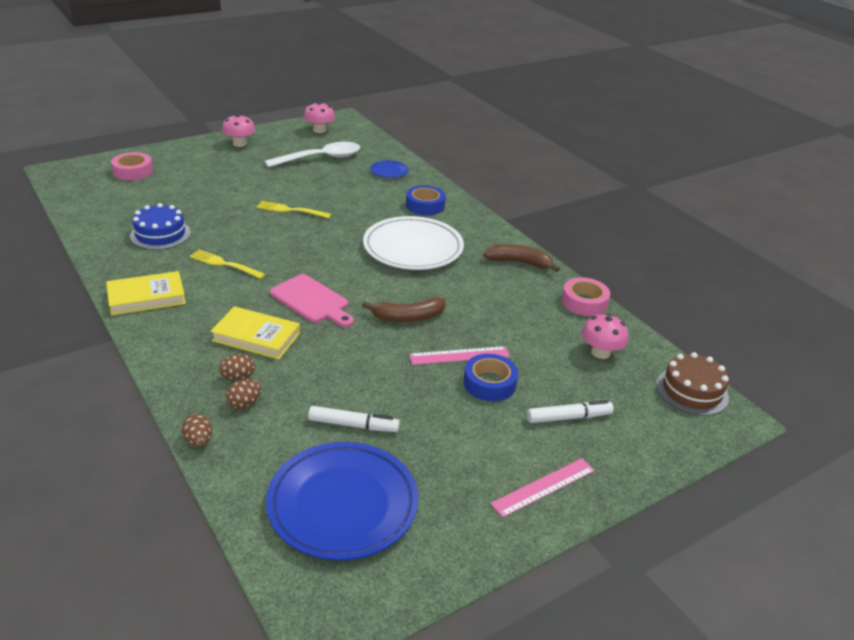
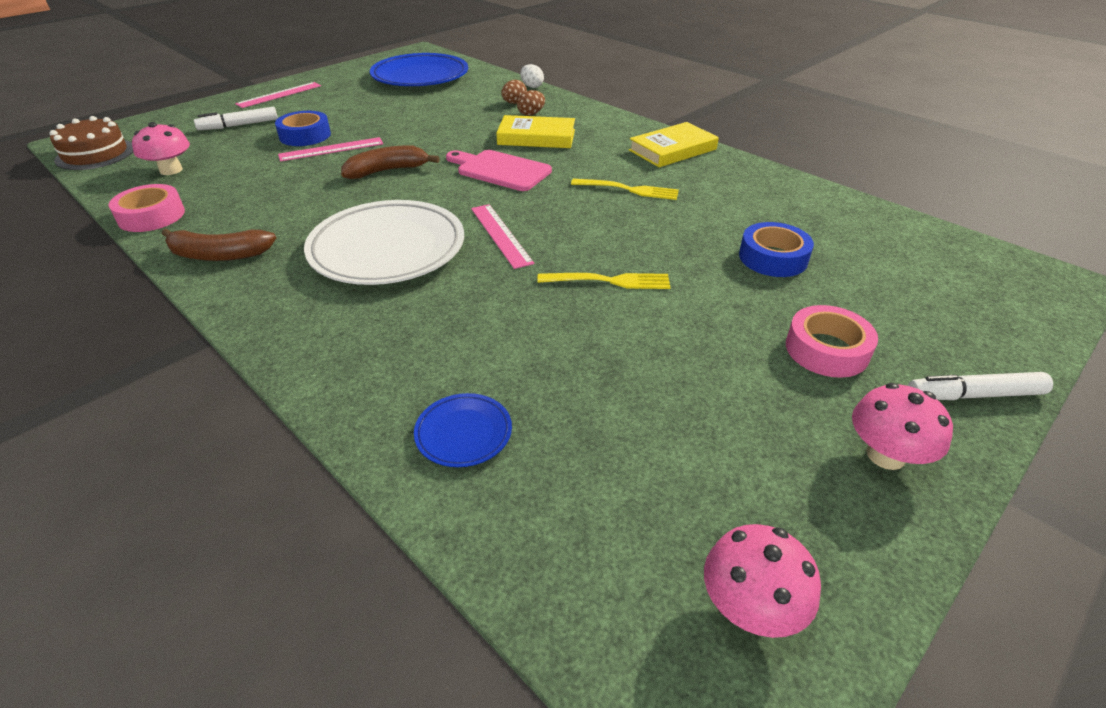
camera: 170 degrees right, 5 degrees up
(133, 171) = (953, 309): pink tape -> pink tape (826, 350)
(160, 234) = (748, 210): blue cake -> none
(198, 441) = (532, 86): brown egg -> white egg
(320, 158) = (651, 445): white spoon -> none
(338, 246) = (500, 235): none -> pink ruler
(353, 425) = (424, 103): white marker -> white marker (974, 395)
(425, 205) = (370, 340): blue tape -> blue tape (773, 258)

